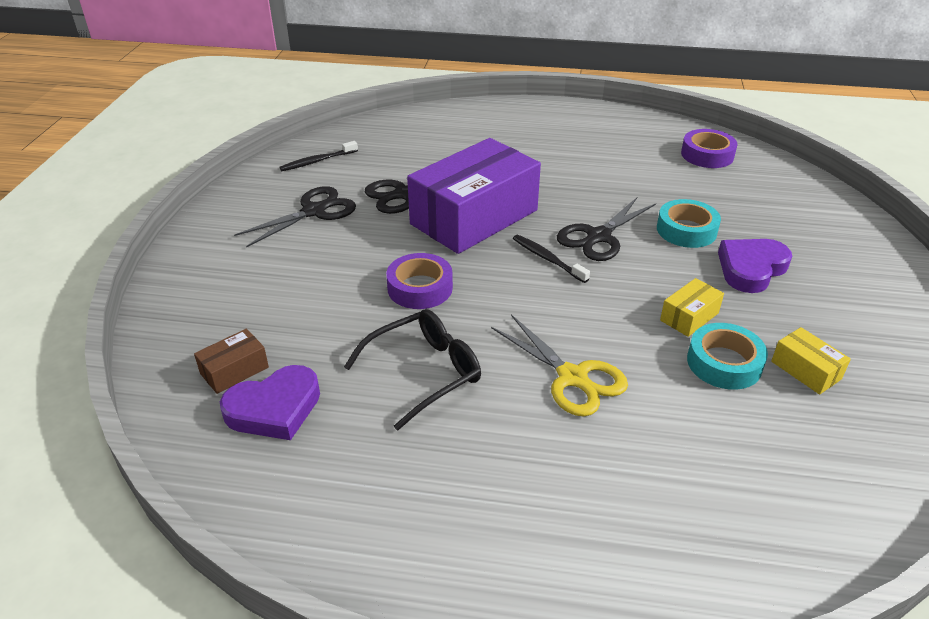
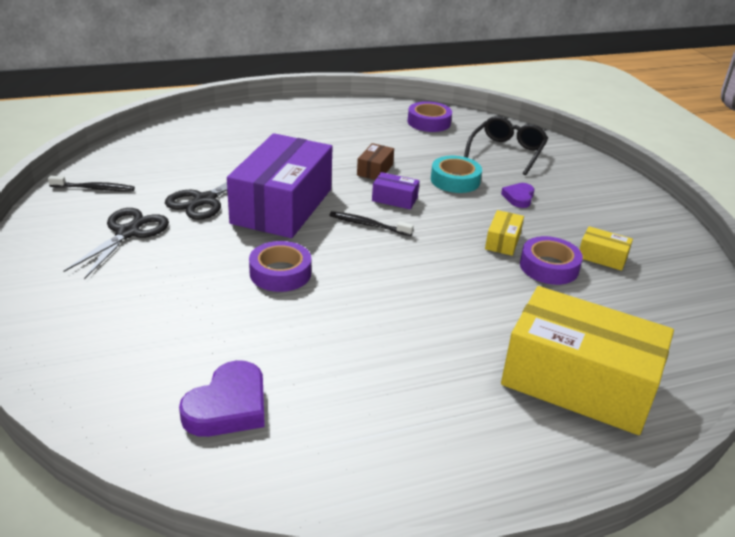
camera: 30 degrees left, 5 degrees down
(234, 370) = (162, 387): brown box -> brown box (375, 170)
(317, 161) = (94, 188): black toothbrush -> black toothbrush turned 120 degrees counterclockwise
(424, 372) = (337, 338): black glasses -> black glasses (507, 152)
(572, 377) = (454, 307): yellow scissors -> none
(598, 236) = (394, 199): black scissors -> purple box
(652, 513) = (578, 382): none -> yellow box
(724, 363) = (549, 267): turquoise tape -> purple tape
(751, 269) = (519, 197): purple heart -> purple heart, size x0.59

